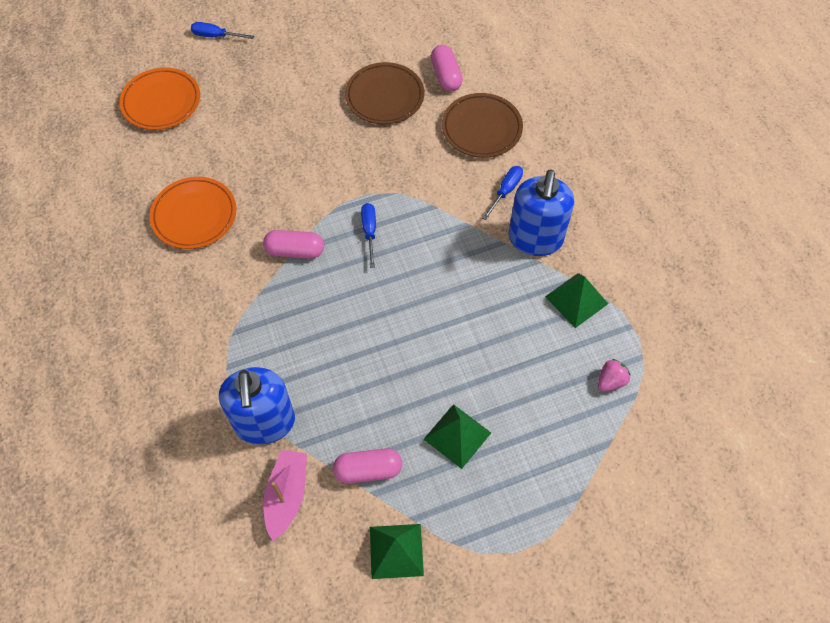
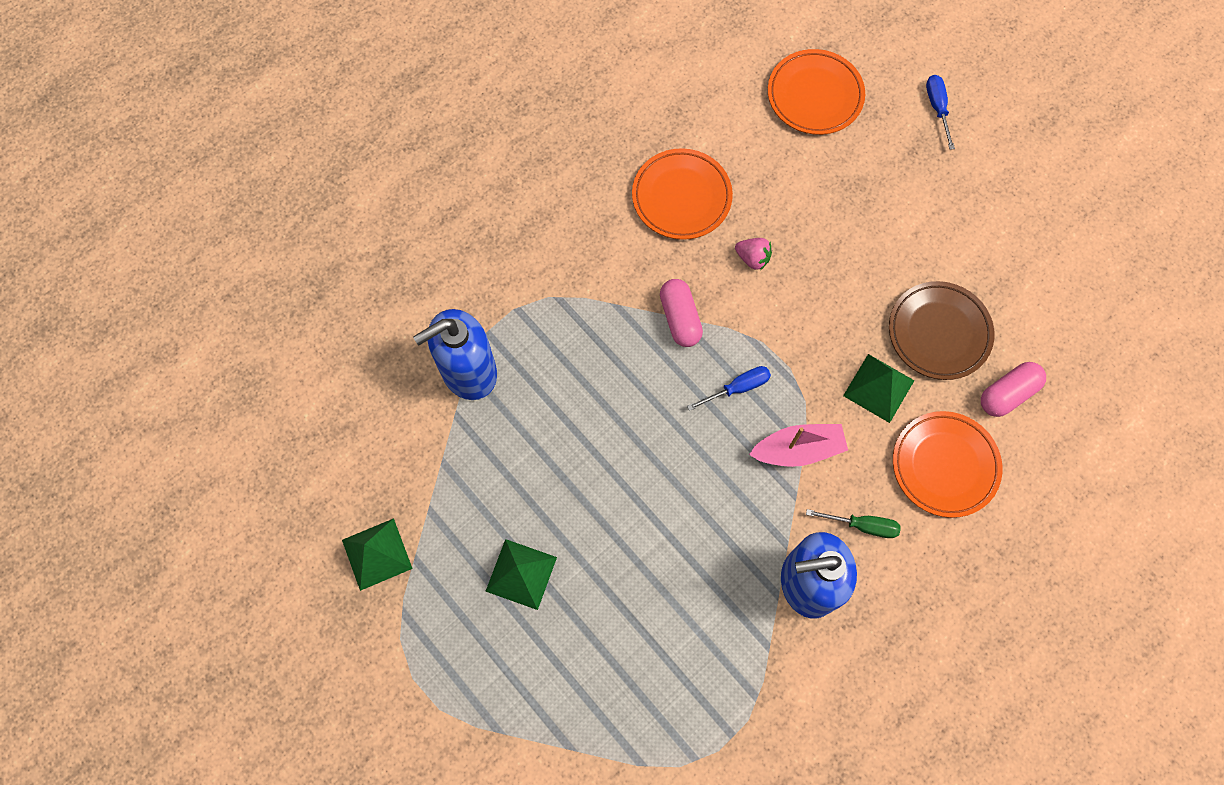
camera: 70 degrees right, 10 degrees up
(287, 496) = (399, 425): pink boat -> pink boat (798, 449)
(368, 470) = (452, 494): pink capsule -> none
(481, 128) = (944, 465): brown plate -> orange plate
(505, 191) = (862, 525): blue screwdriver -> green screwdriver
(576, 300) = (742, 658): green pyramid -> green pyramid (878, 388)
(610, 381) = (649, 729): pink strawberry -> pink strawberry (752, 258)

